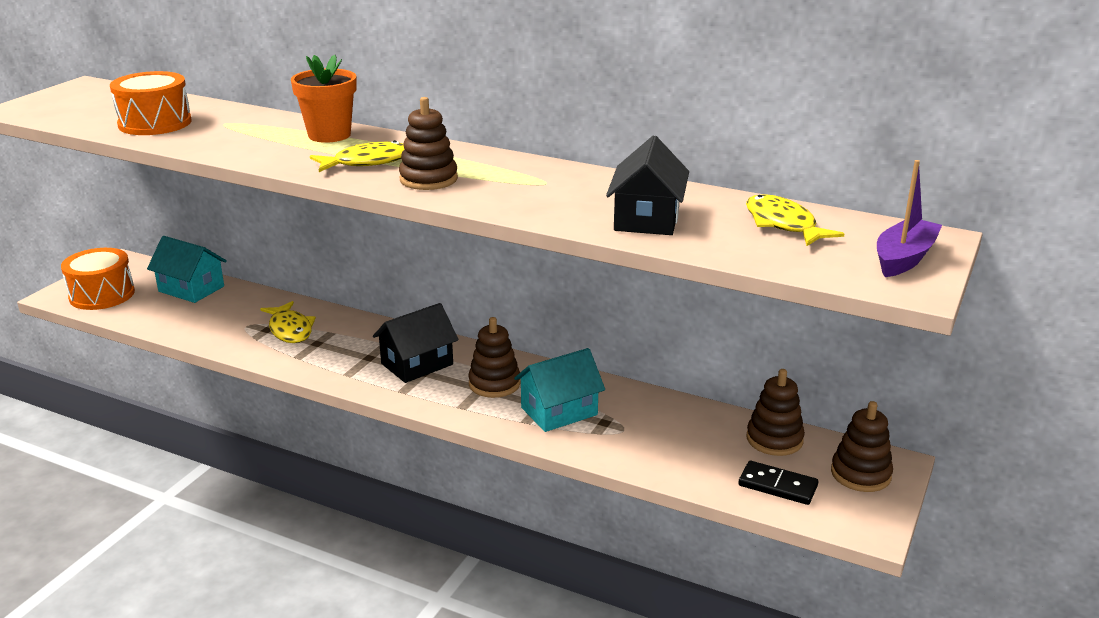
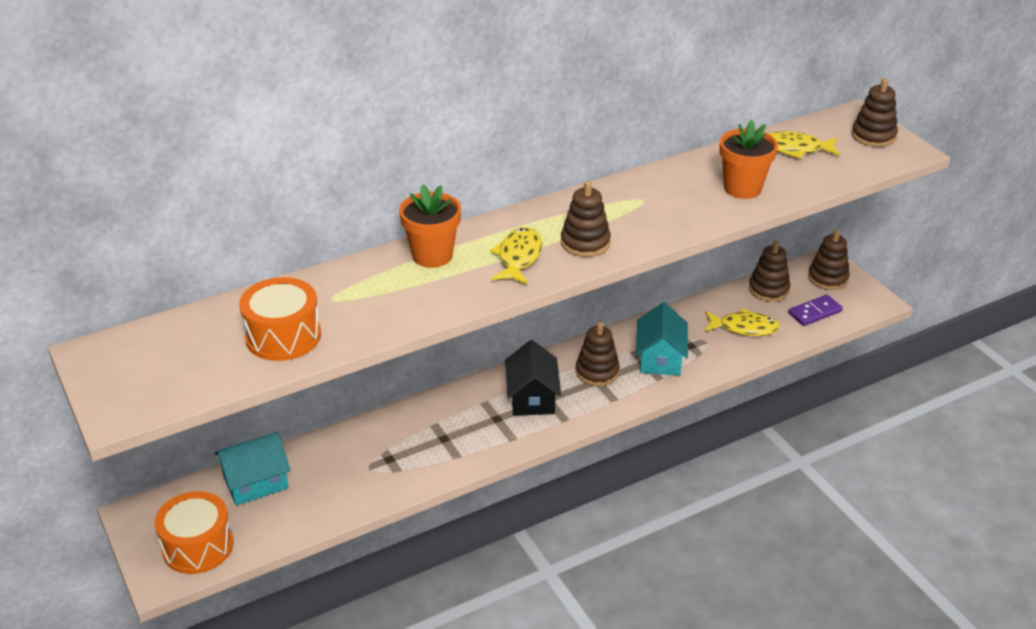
camera: 55 degrees left, 10 degrees up
(290, 330) = (405, 445): yellow fish -> yellow fish (744, 328)
(647, 219) = (742, 188): black house -> orange flower pot
(777, 485) = (814, 312): black domino -> purple domino
(904, 258) = (873, 136): purple boat -> brown stacking toy

